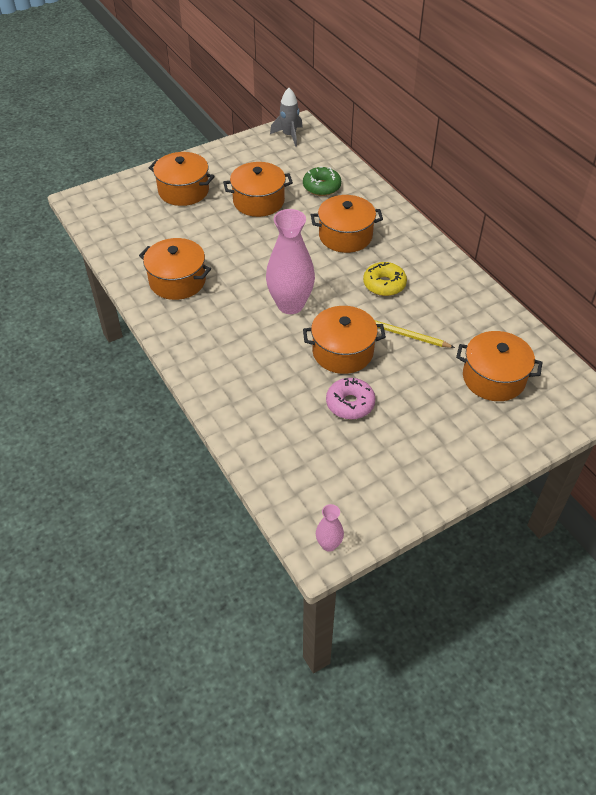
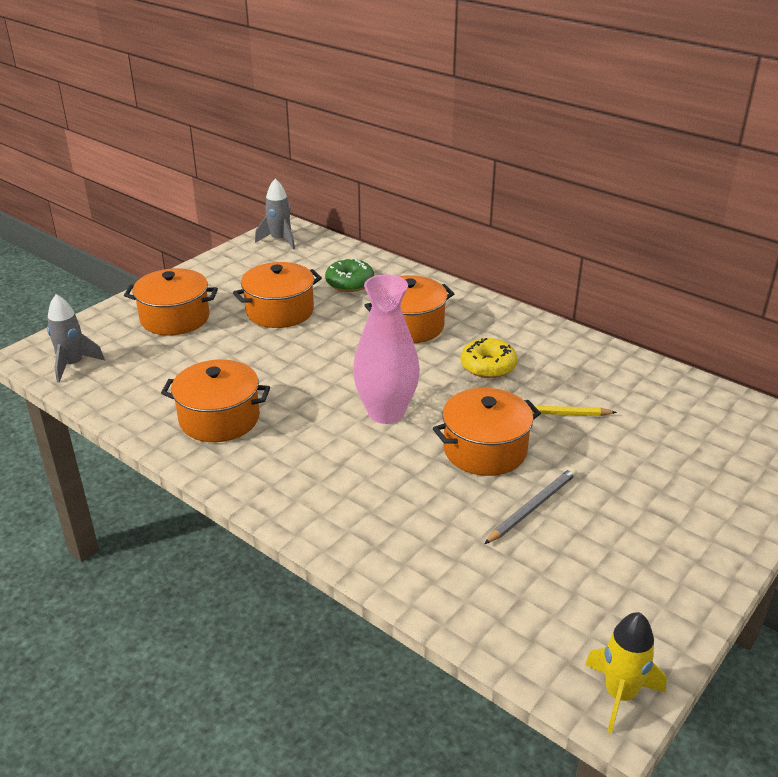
camera: 20 degrees left, 15 degrees down
(101, 214) = (73, 365): none -> grey rocket
(329, 544) = (619, 694): pink vase -> yellow rocket
(350, 404) = (532, 507): pink donut -> grey pencil
(493, 378) = (682, 435): orange pot -> none

